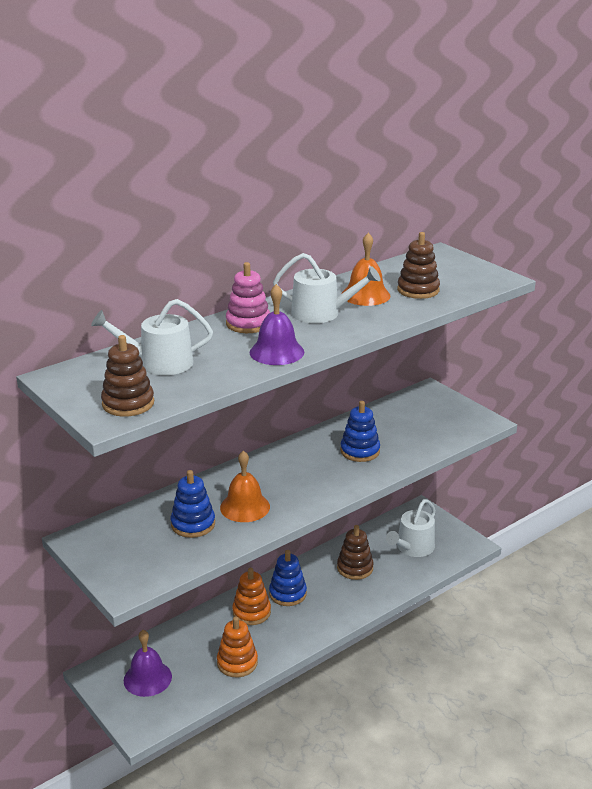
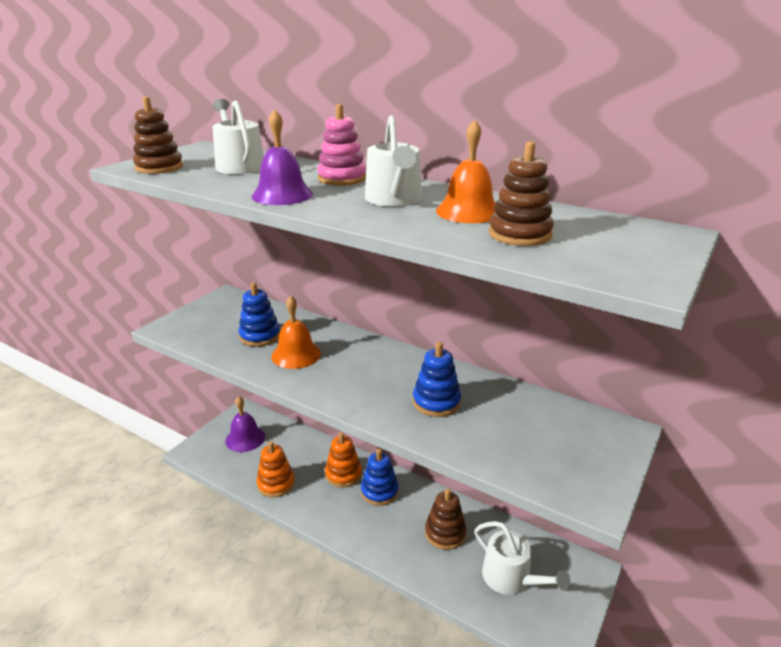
camera: 70 degrees right, 0 degrees up
(412, 548) = (511, 578): white watering can -> white watering can turned 150 degrees counterclockwise

